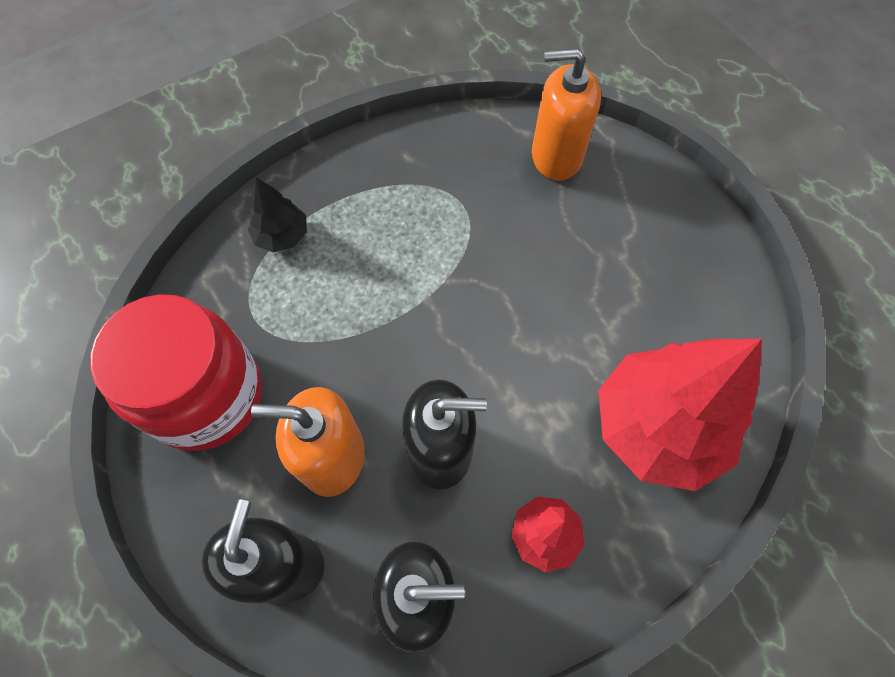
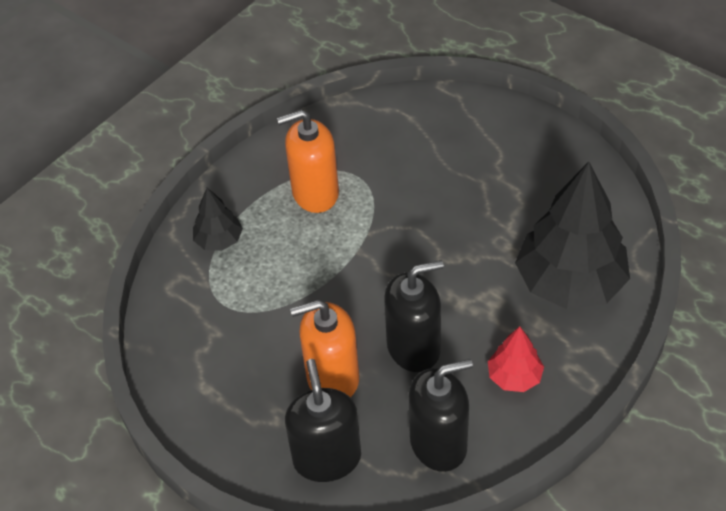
camera: 15 degrees left, 15 degrees down
(206, 395) = (211, 368): red jar -> none
(556, 156) = (418, 120): orange soap dispenser -> orange soap dispenser (315, 193)
(657, 427) = (570, 283): red tree -> black tree

